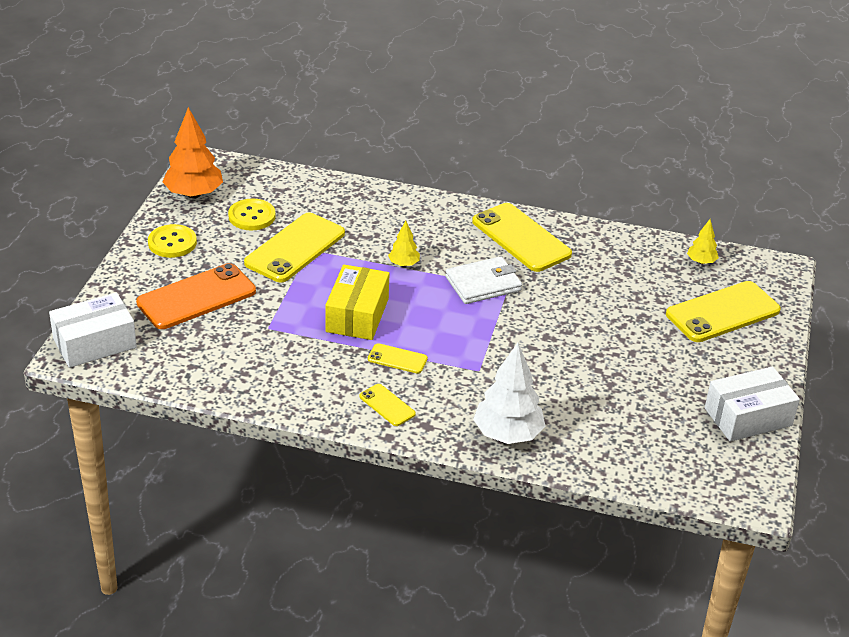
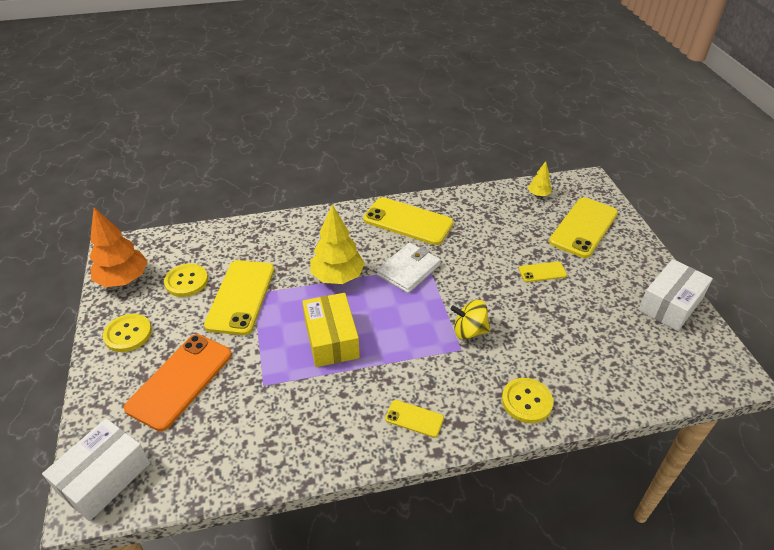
camera: 25 degrees left, 5 degrees up
(397, 359) = (391, 367): yellow phone -> yellow phone (542, 272)
(403, 264) = (337, 277): yellow tree -> yellow tree, size x1.96
(501, 358) = (469, 331): none -> yellow spinning top
(507, 434) = (526, 401): white tree -> yellow button

